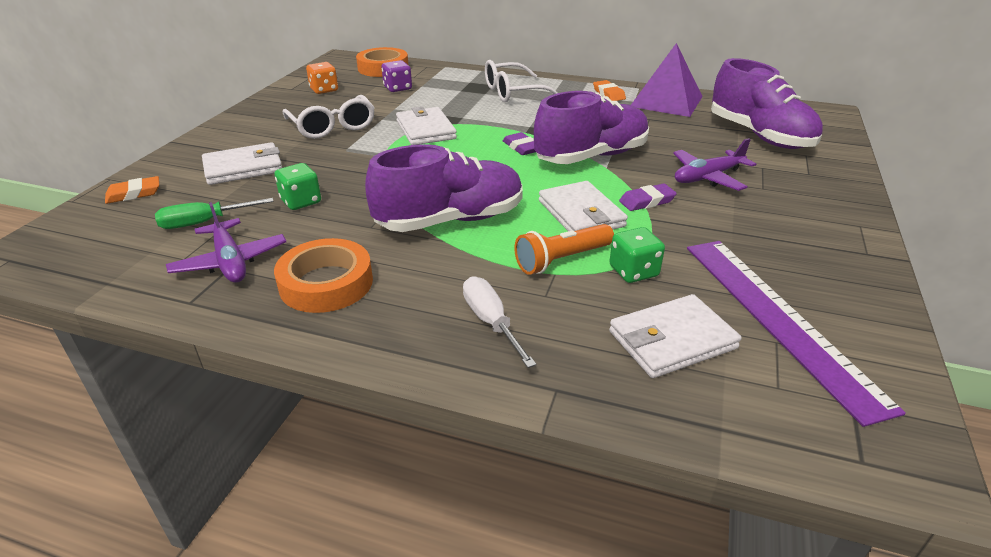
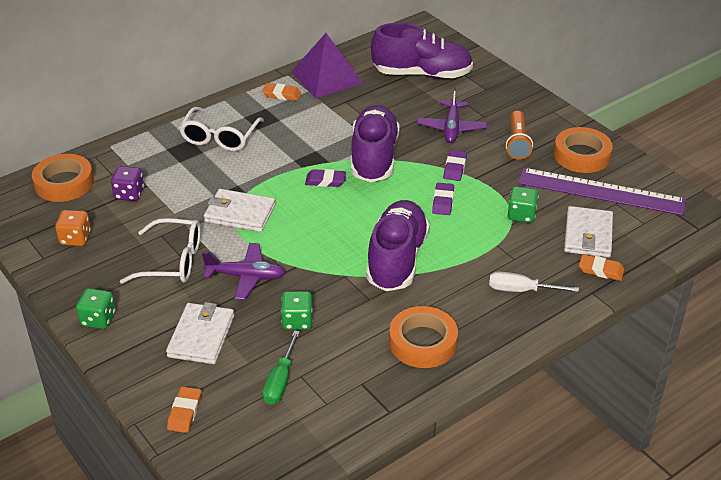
camera: 55 degrees left, 5 degrees up
(230, 261) = (353, 380): purple plane -> purple plane (246, 276)
(234, 125) = (98, 319): none -> green dice
(561, 260) = (486, 235): orange flashlight -> orange flashlight (517, 143)
(581, 213) = (443, 201): white wallet -> purple eraser
(614, 380) = (601, 270): none -> orange eraser
(821, 276) = (582, 155): none -> orange tape

